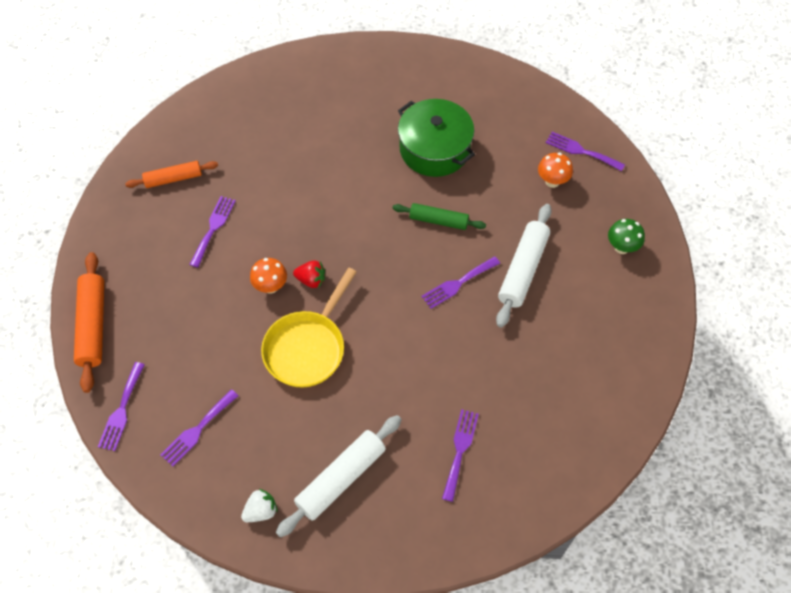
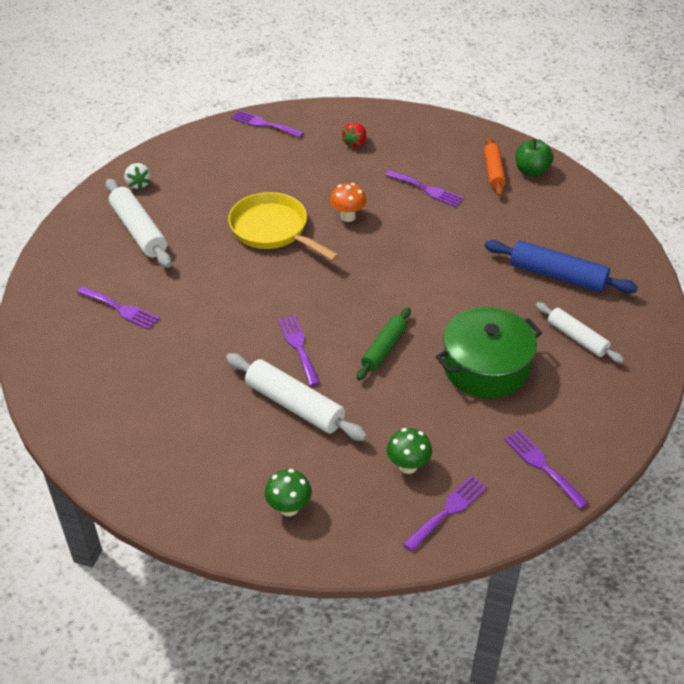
camera: 105 degrees right, 15 degrees down
(93, 325) = (349, 116): orange rolling pin -> none
(166, 149) = (531, 171): none -> green apple
(197, 430) = (226, 159): purple fork -> purple fork (542, 466)
(311, 280) = (345, 243): red strawberry -> red strawberry (355, 143)
(312, 115) = (557, 275): none -> blue rolling pin
(383, 95) = (577, 338): none -> white rolling pin
(552, 181) = (408, 466): orange mushroom -> green mushroom

